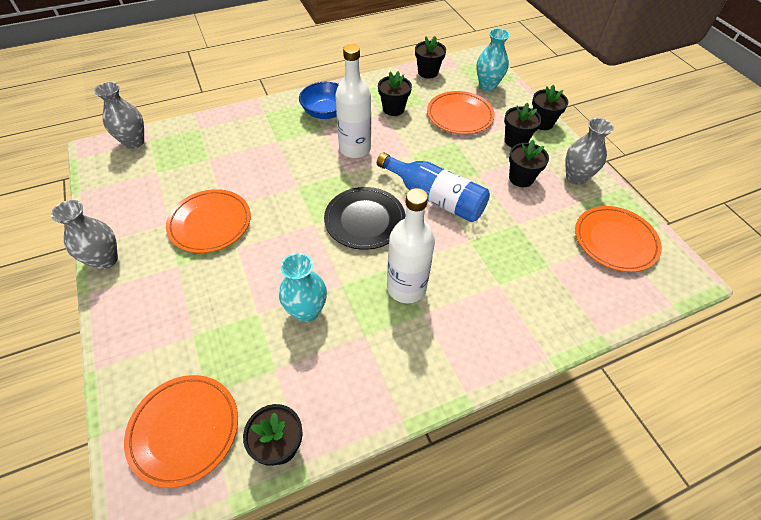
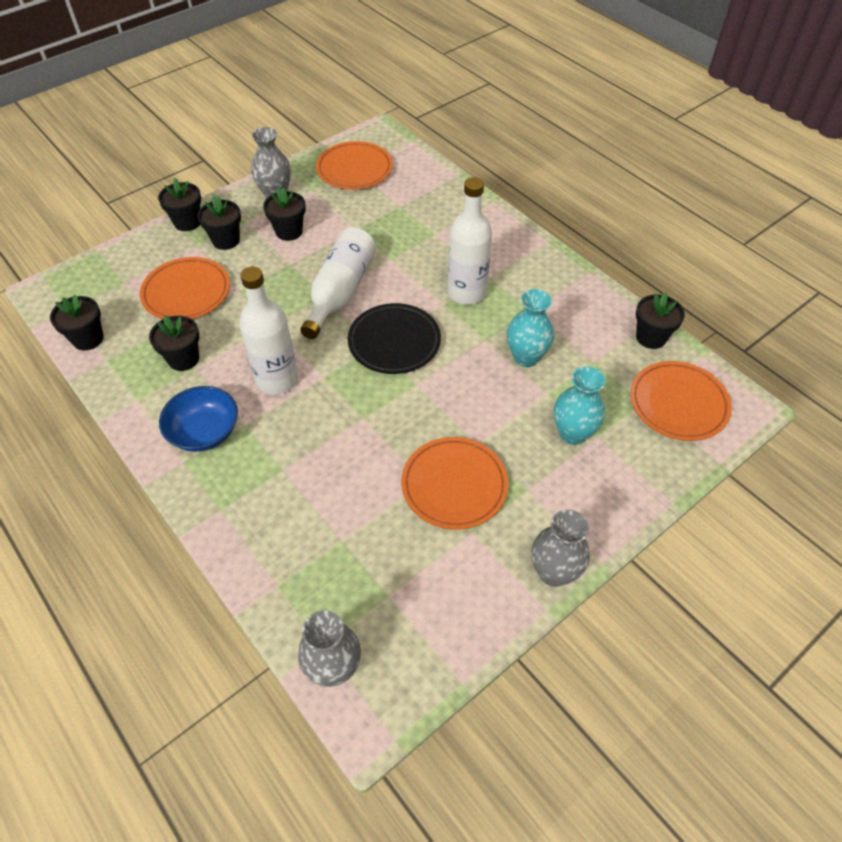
camera: 105 degrees left, 0 degrees up
(435, 197) = (340, 292): blue bottle -> white bottle
(487, 85) = (115, 275): turquoise vase -> turquoise vase (573, 433)

